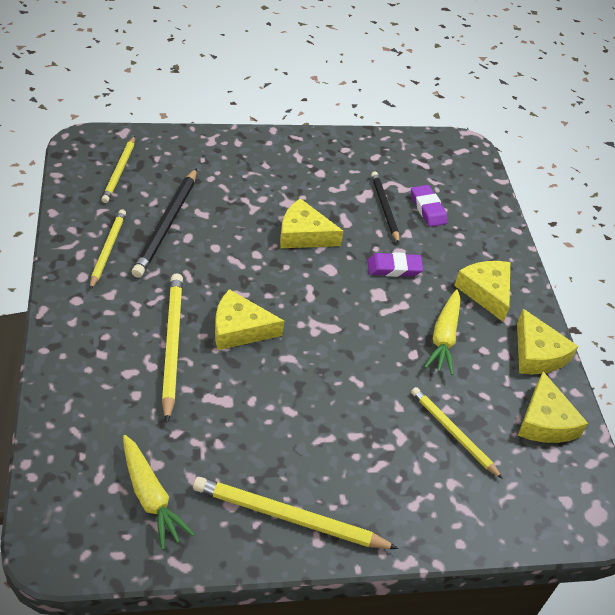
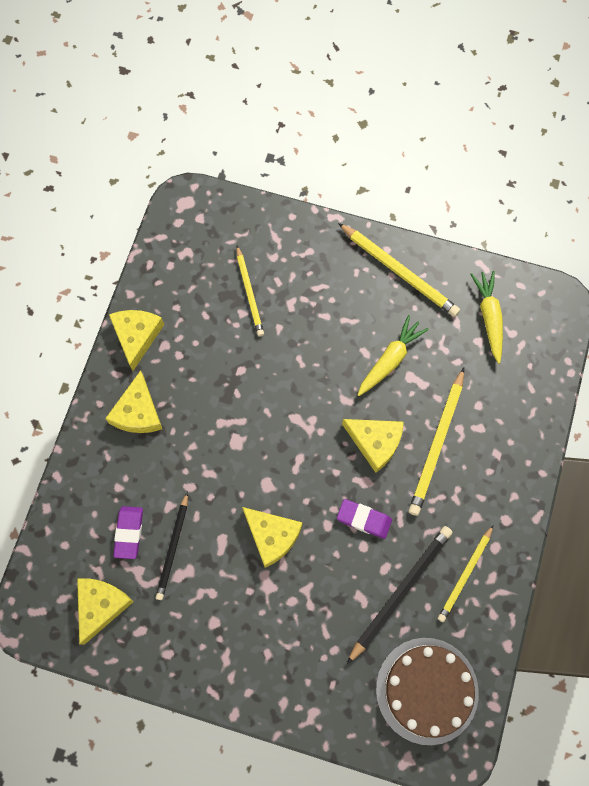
camera: 150 degrees left, 25 degrees up
(119, 171) = (427, 690): yellow pencil -> brown cake
(394, 268) = (206, 466): purple eraser -> purple eraser (364, 519)
(444, 338) = (206, 377): yellow carrot -> yellow carrot (390, 359)
(545, 421) = (172, 278): yellow cheese -> yellow cheese (101, 606)

